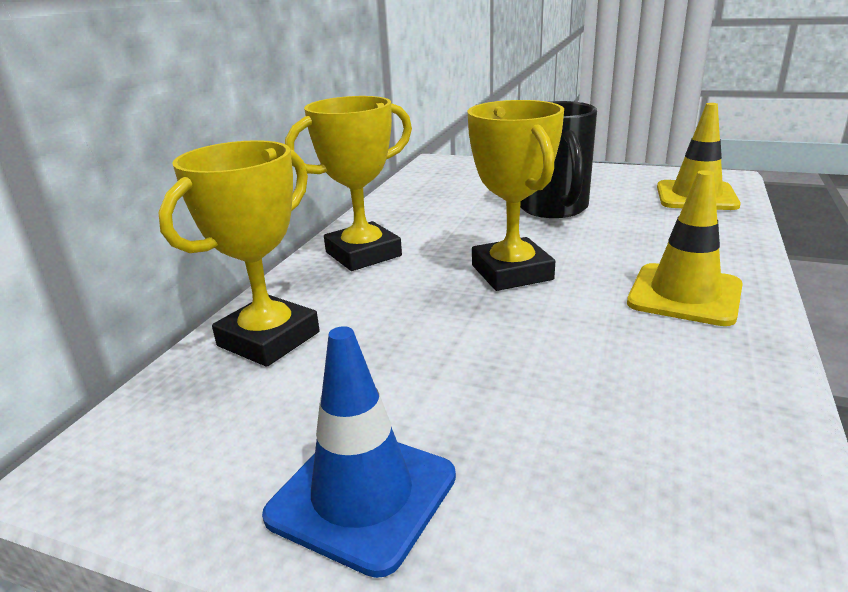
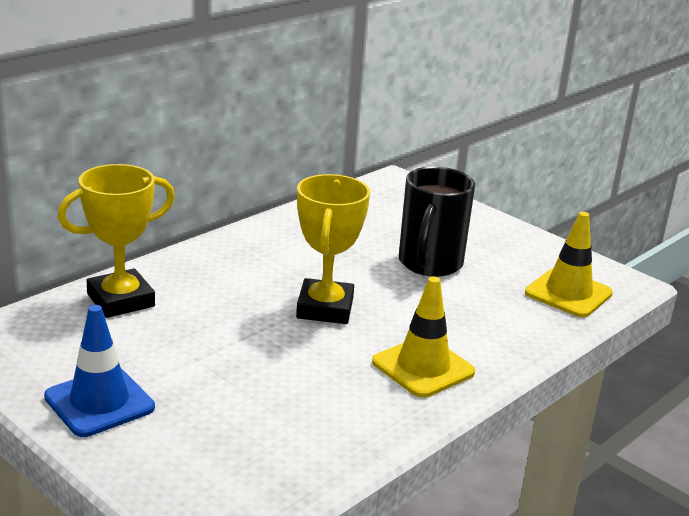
camera: 20 degrees right, 0 degrees up
(363, 254) = (237, 256): yellow trophy -> none

